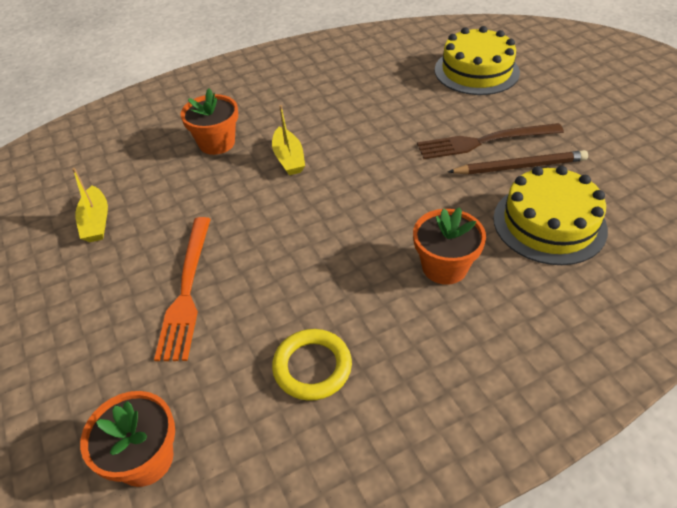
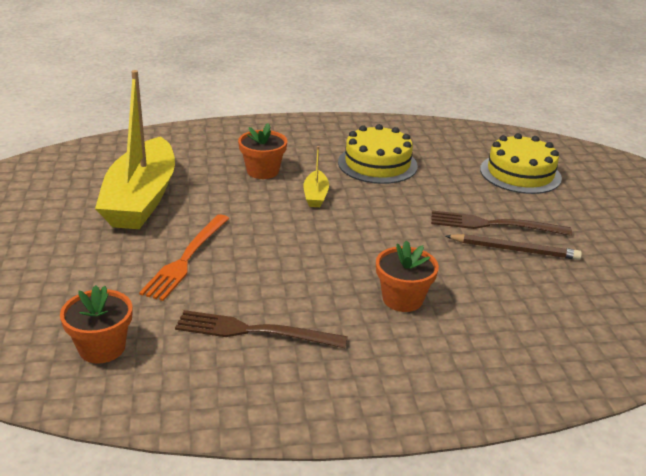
camera: 15 degrees right, 15 degrees down
(96, 222) = (141, 199): yellow boat -> yellow boat, size x2.42
(312, 367) = (255, 331): yellow ring -> brown fork
(549, 223) = (514, 295): yellow cake -> yellow cake (377, 164)

